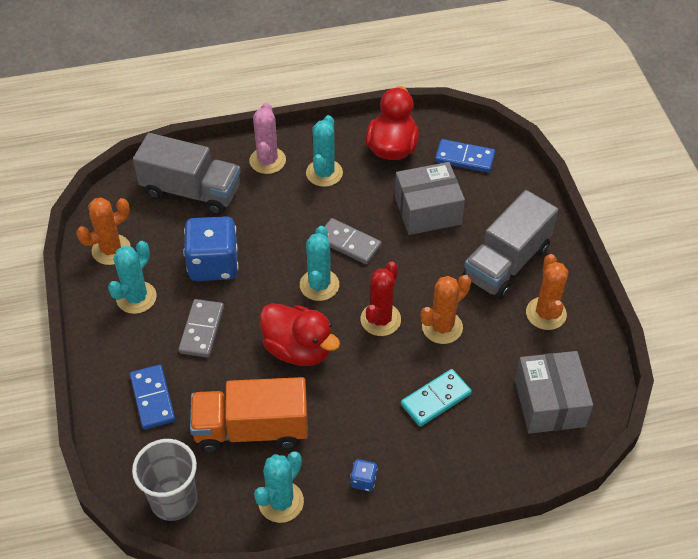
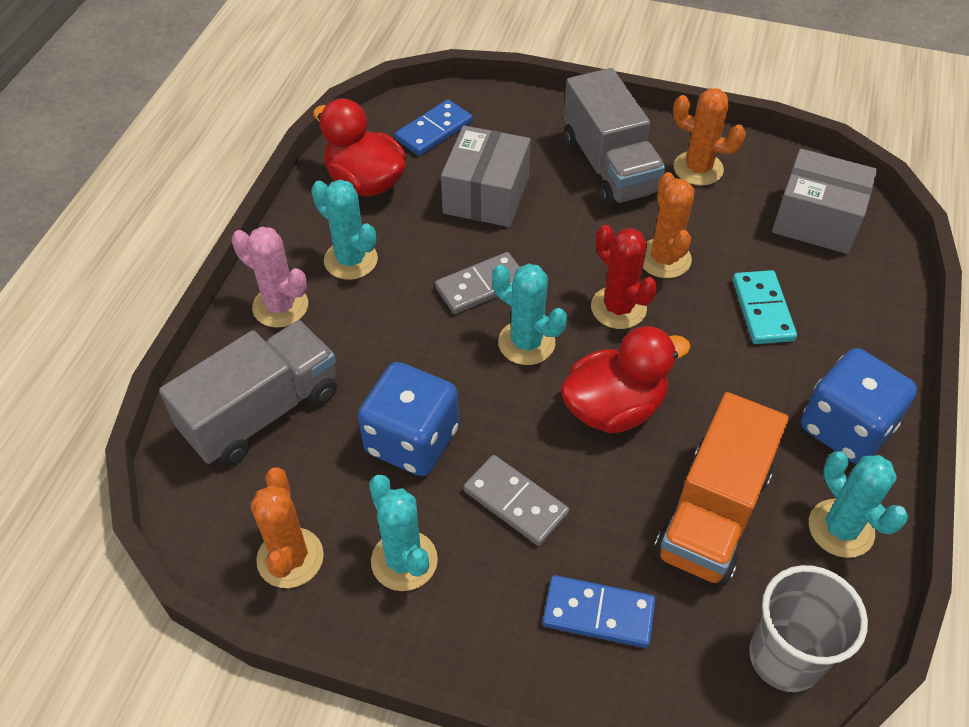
camera: 60 degrees left, 0 degrees up
(363, 480) = (845, 428): blue dice -> blue dice, size x2.39

